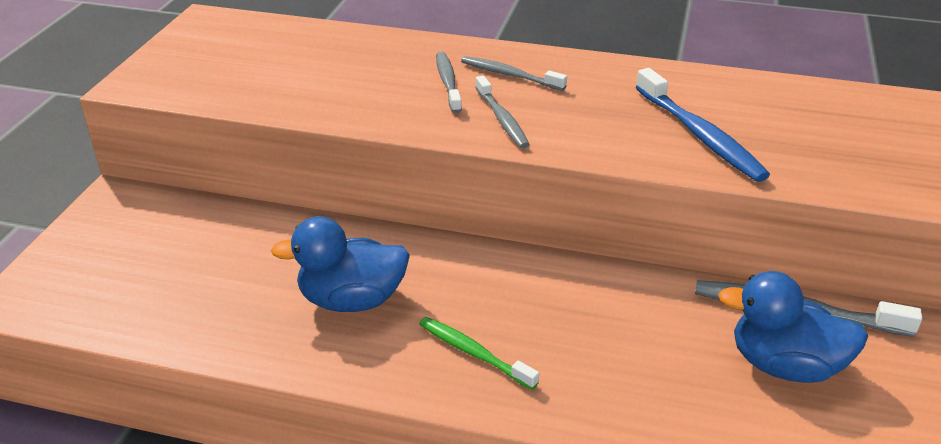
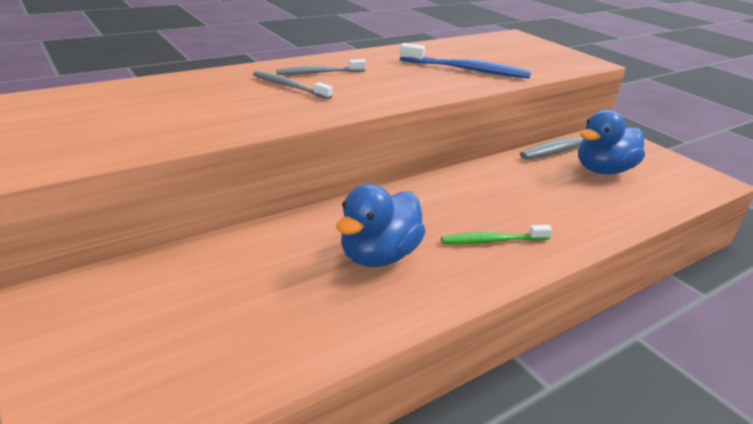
camera: 50 degrees left, 5 degrees down
(502, 119) = (362, 93): grey toothbrush -> none

